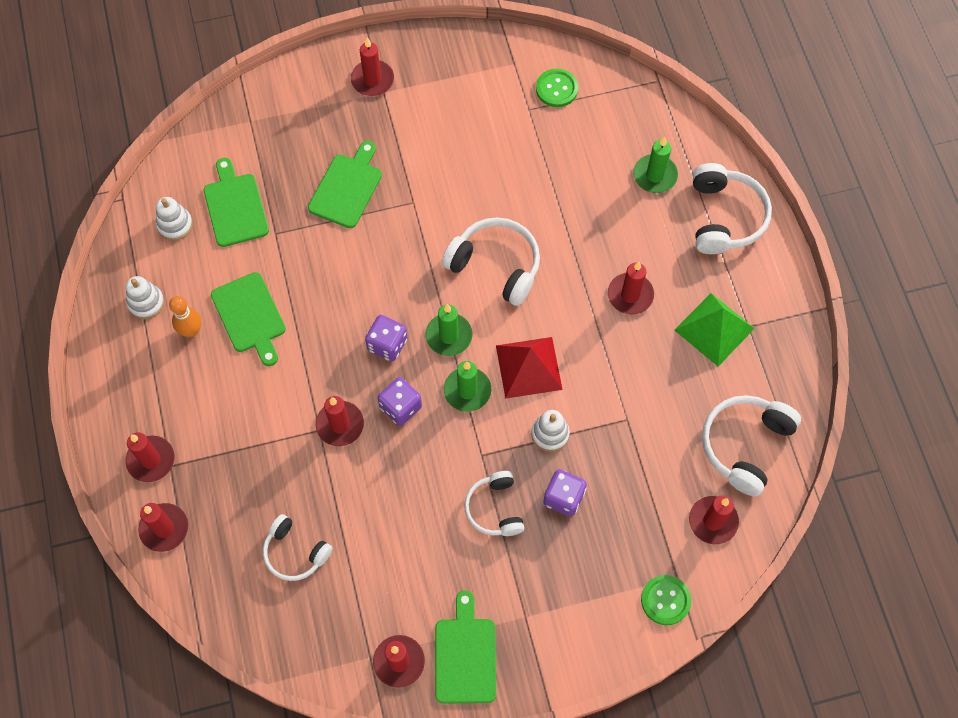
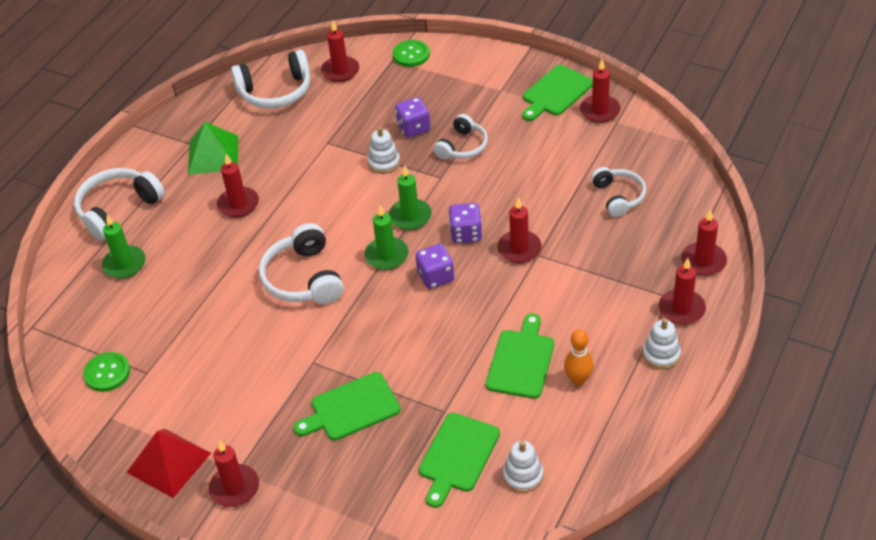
camera: 135 degrees left, 20 degrees down
(146, 303) = (599, 425): white stacking toy -> white stacking toy (661, 354)
(528, 367) = (354, 205): red pyramid -> red pyramid (169, 462)

